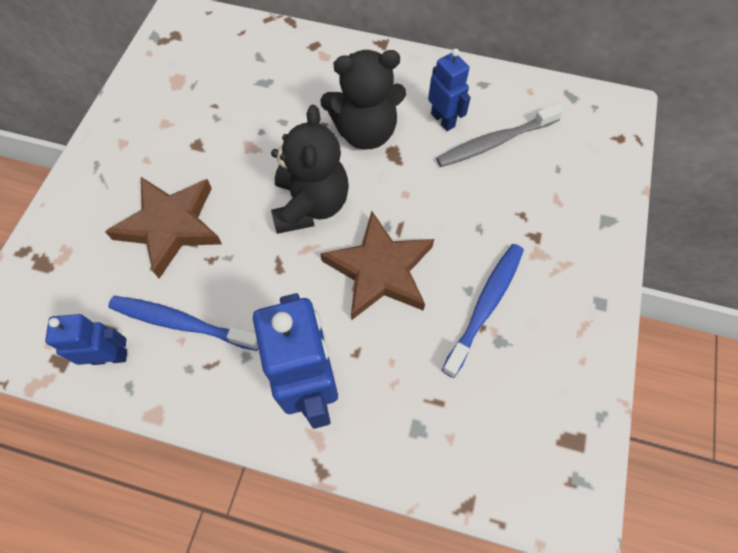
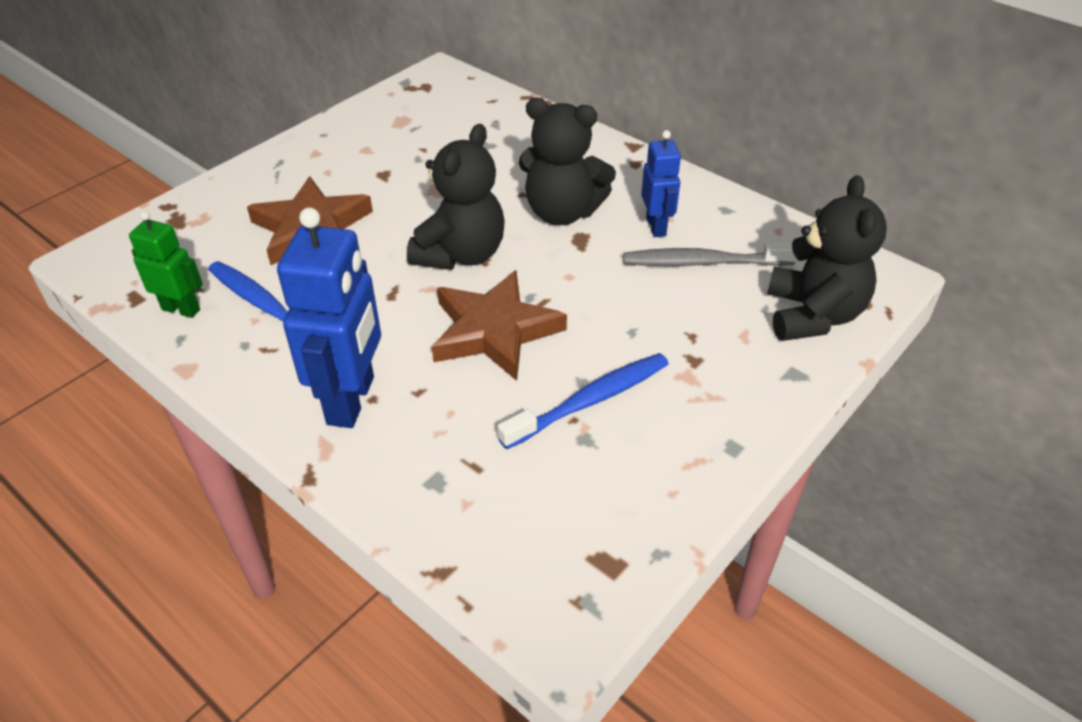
camera: 25 degrees right, 20 degrees down
(110, 356) = (181, 309): blue robot -> green robot
(592, 162) = (812, 315): none -> black teddy bear

